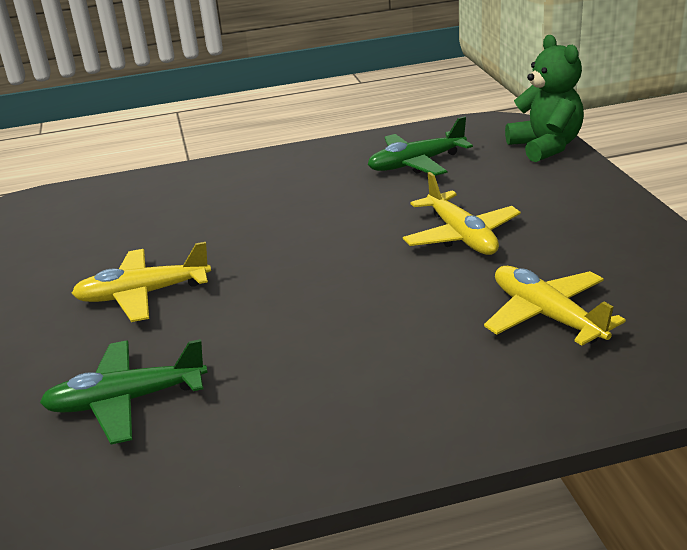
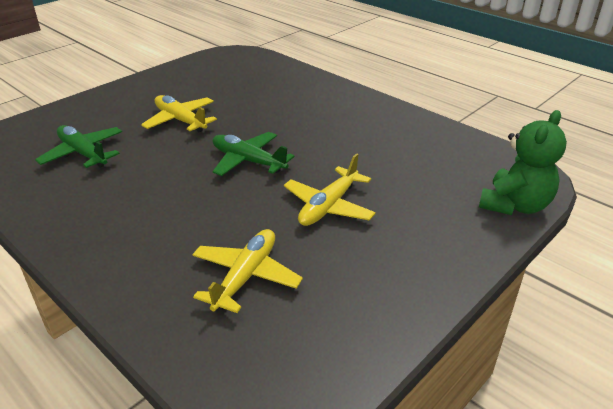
camera: 55 degrees right, 5 degrees up
(416, 163) = (419, 155): green plane -> green plane (248, 161)

